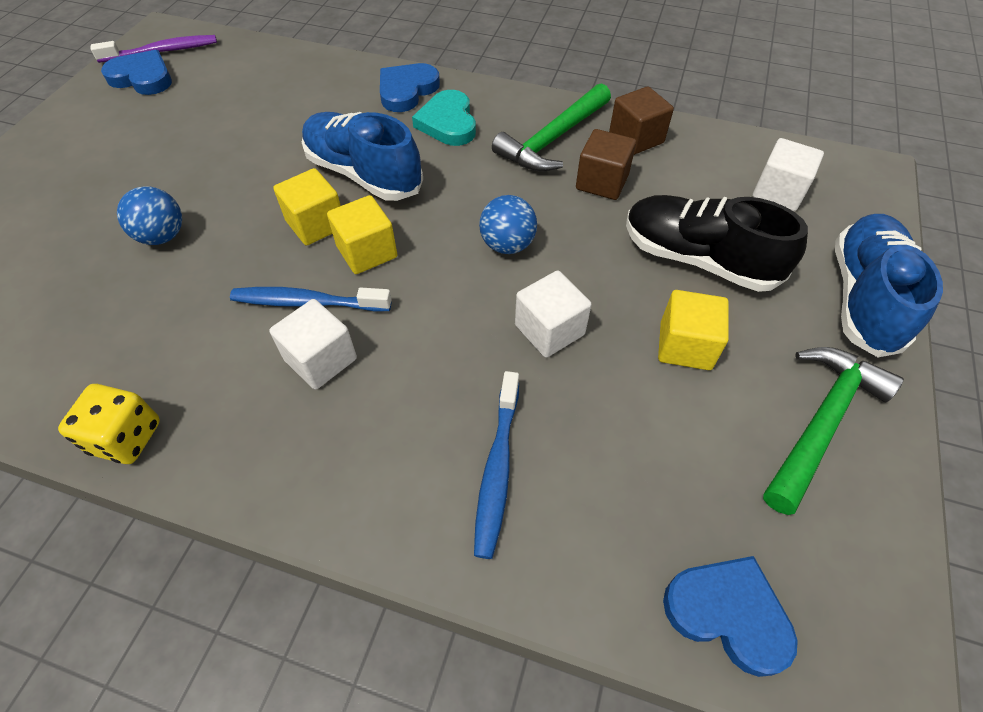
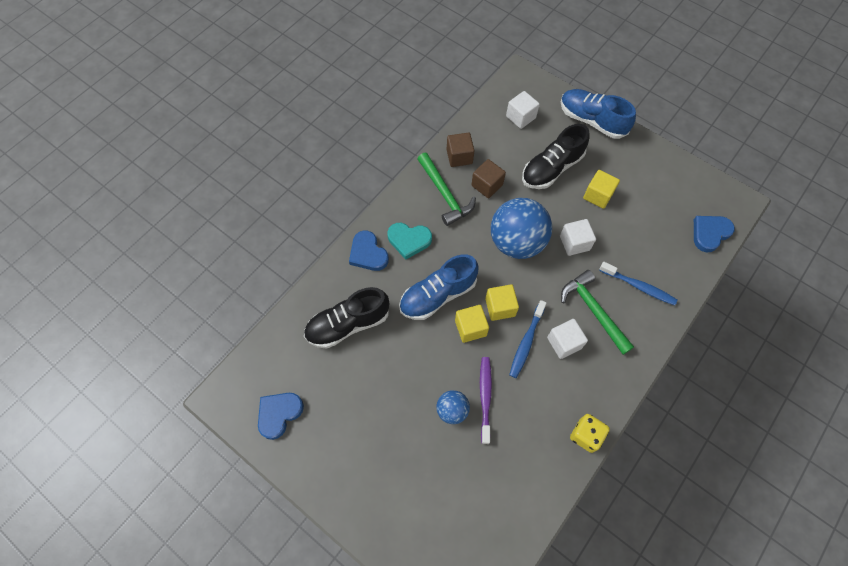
camera: 70 degrees left, 10 degrees up
(162, 51) = (250, 398): purple toothbrush -> purple toothbrush (485, 397)
(286, 100) = (348, 324): none -> black shoe
(507, 245) = (516, 242): blue ball -> blue ball, size x2.01
(820, 423) = (646, 168): green hammer -> green hammer (593, 311)

